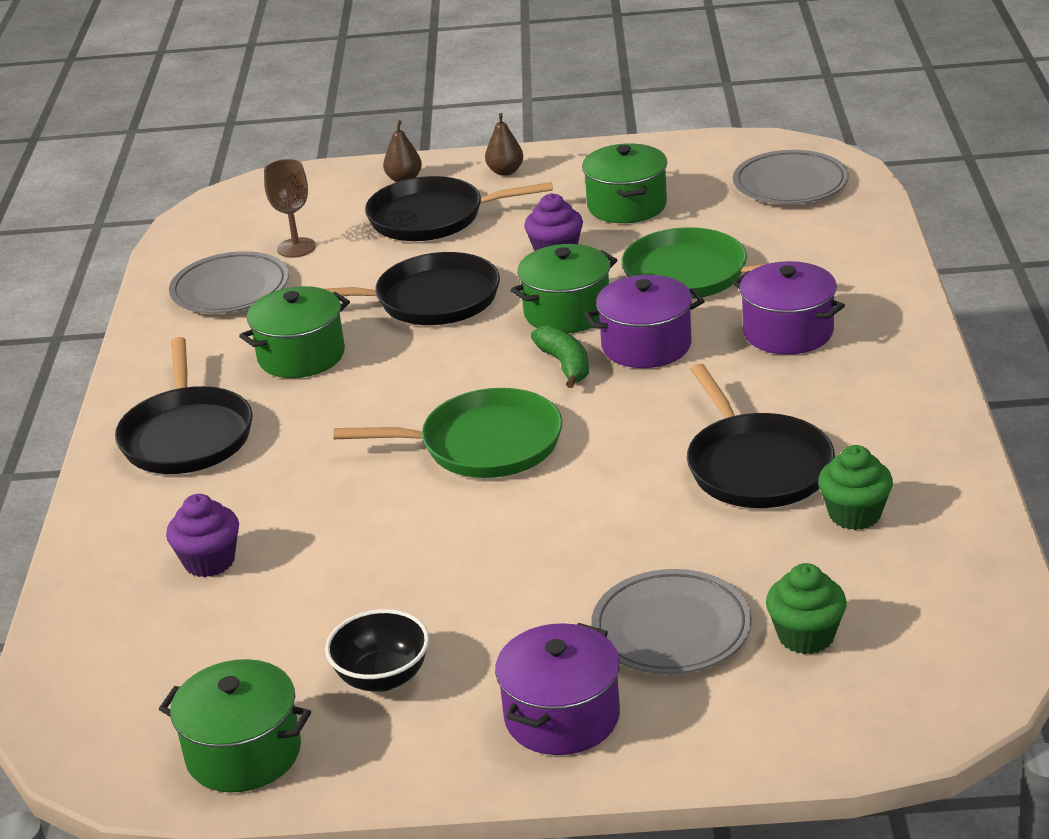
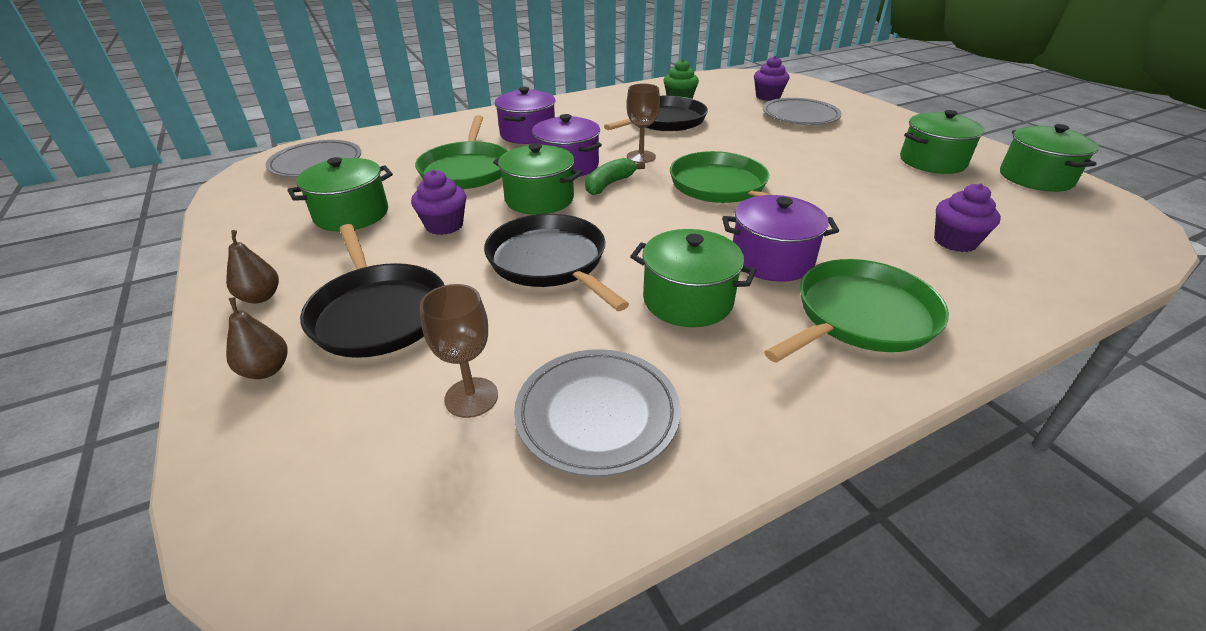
camera: 120 degrees left, 5 degrees up
(187, 435) = (860, 317): black pan -> green pan
(382, 677) = (932, 161): black bowl -> green pot
(562, 717) = (882, 123): purple pot -> purple pot (771, 259)
(628, 408) = (641, 157): none -> brown goblet
(806, 636) = (768, 97): green cupcake -> purple cupcake

